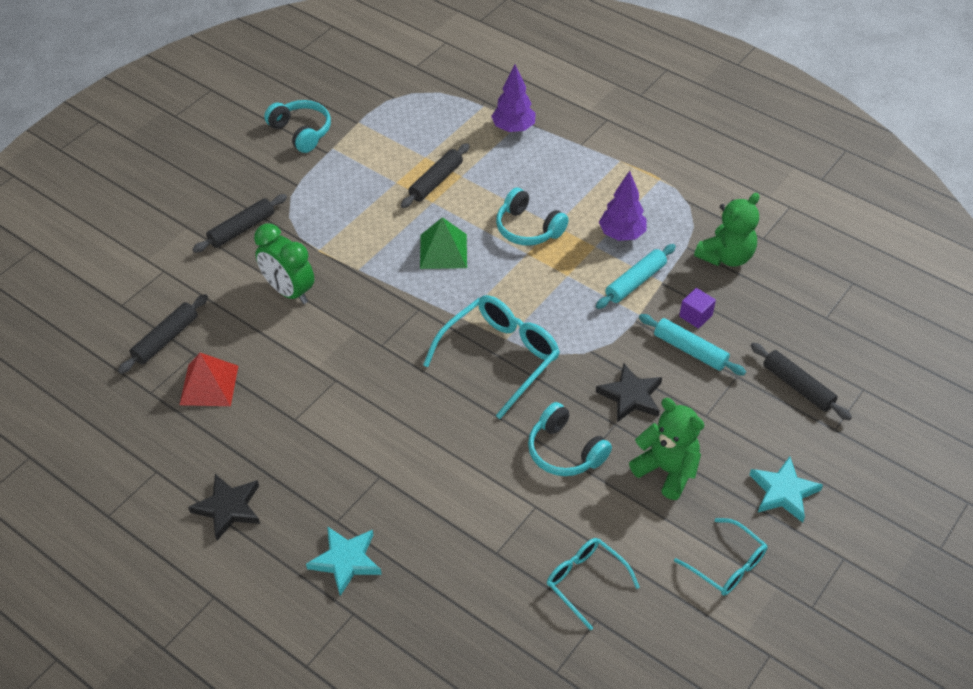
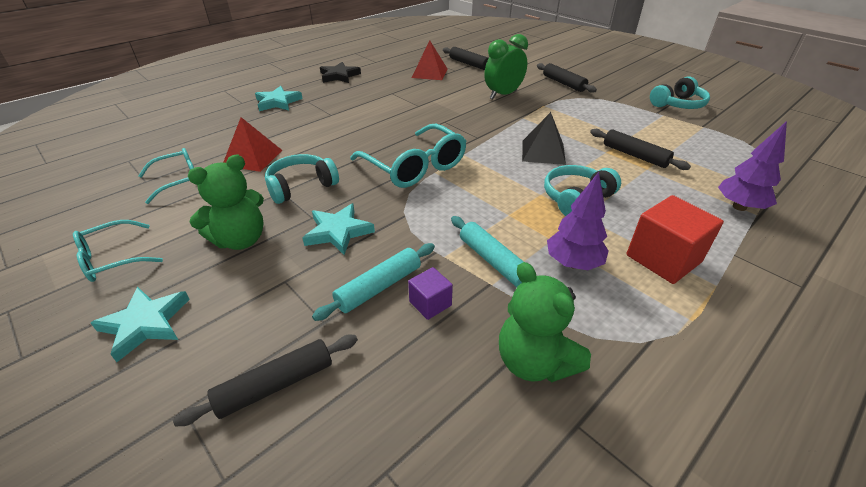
camera: 100 degrees right, 10 degrees down
(443, 251) = (543, 152): green pyramid -> black pyramid
(516, 525) = (252, 157): none -> red pyramid
(599, 183) = (663, 258): none -> red cube
(631, 396) = (338, 232): black star -> turquoise star

